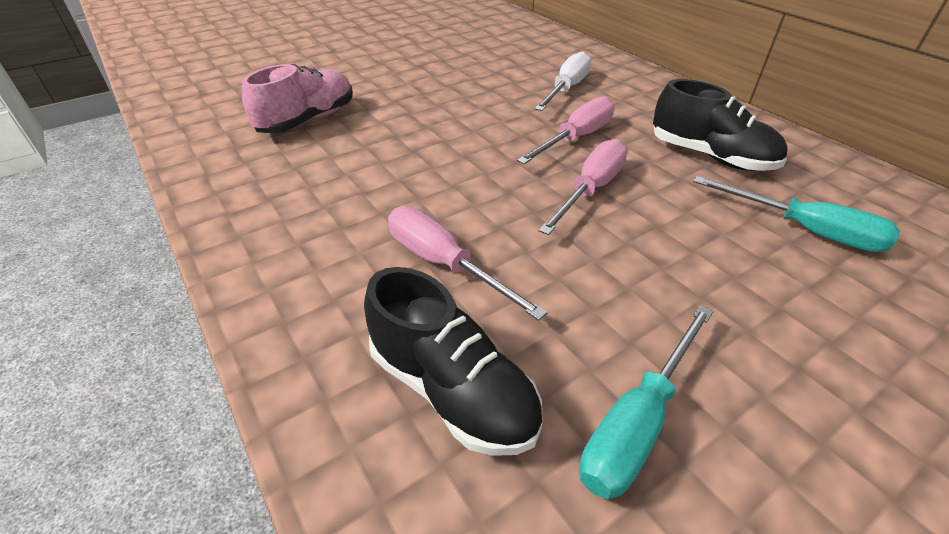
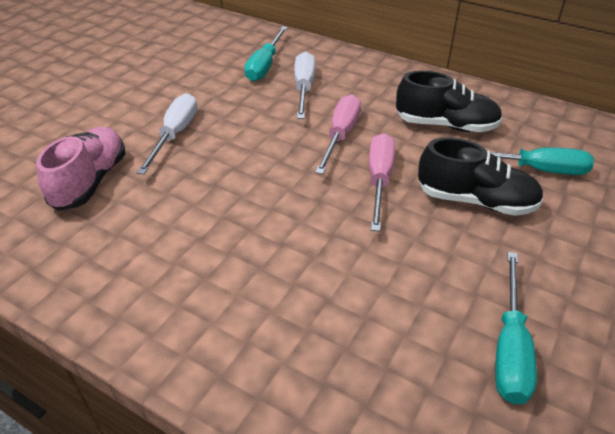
camera: 25 degrees left, 0 degrees up
(410, 101) = (175, 135): none -> white screwdriver
(444, 264) = (311, 281): pink screwdriver -> none
(452, 389) = (383, 375): black shoe -> black shoe (475, 201)
(540, 63) = (265, 65): none -> turquoise screwdriver

